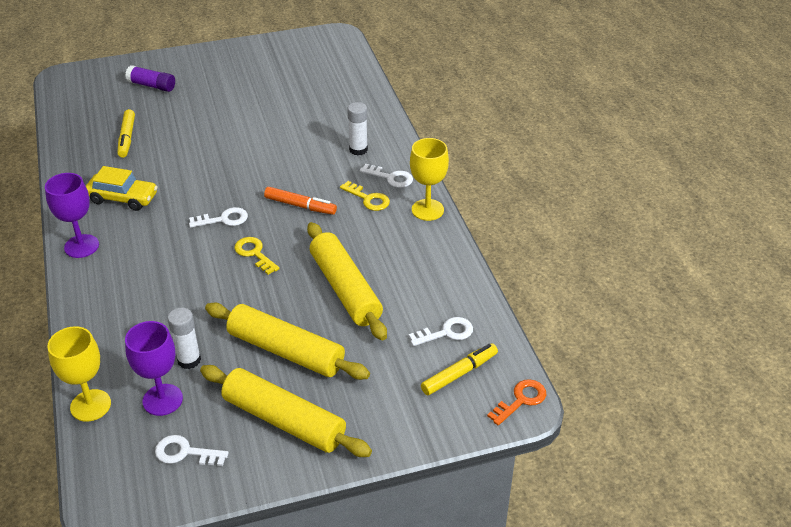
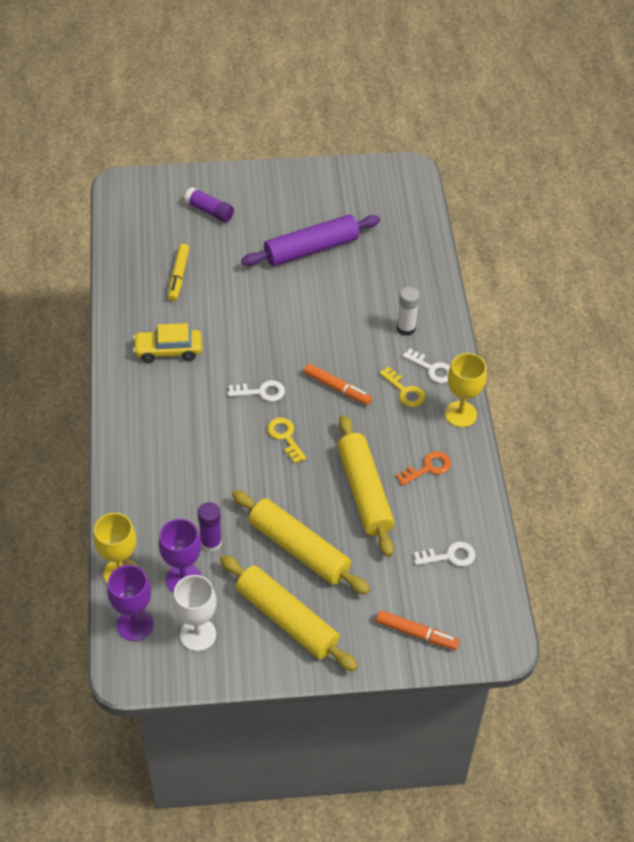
camera: 10 degrees right, 10 degrees up
(81, 246) = (125, 400): purple goblet -> purple goblet (135, 625)
(123, 198) = (168, 350): yellow car -> yellow car turned 150 degrees clockwise
(185, 452) = (198, 635): white key -> white goblet
(189, 360) = (211, 543): white glue stick -> purple glue stick
(255, 101) = (311, 249): none -> purple rolling pin
(429, 411) = (416, 634): none -> orange marker
(459, 374) = (452, 601): yellow marker -> none
(521, 400) = (502, 639): orange key -> orange key (427, 468)

